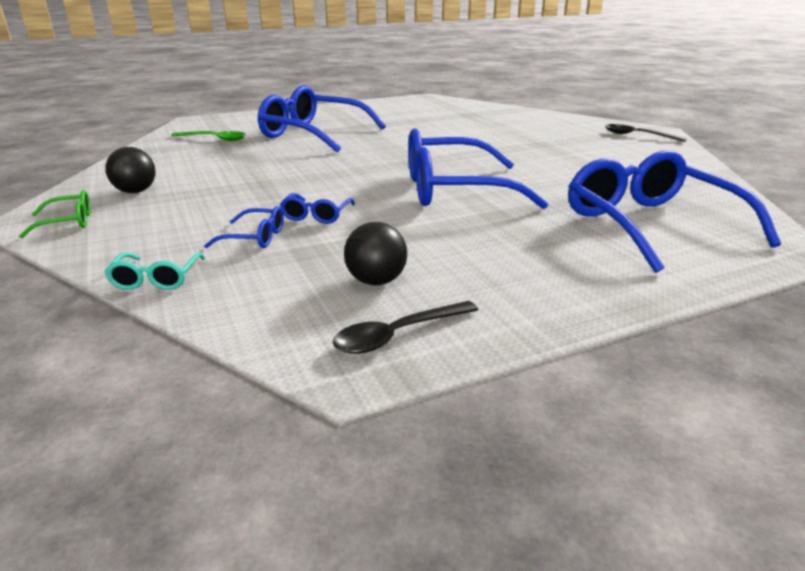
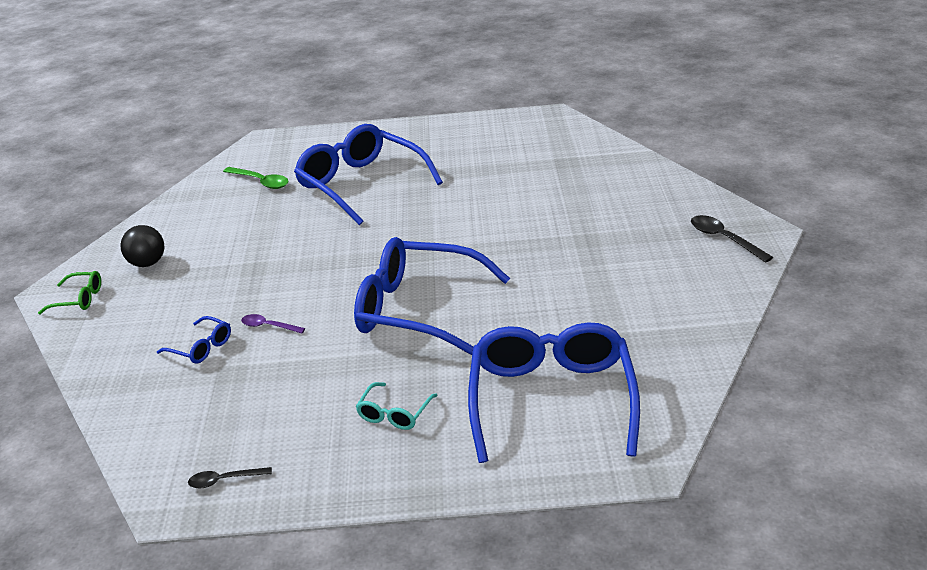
camera: 25 degrees right, 5 degrees up
(156, 279) = (105, 383): turquoise glasses -> turquoise glasses (394, 414)
(316, 215) = (268, 326): blue glasses -> purple spoon
(376, 281) = (253, 421): black ball -> none
(397, 335) = (224, 480): black spoon -> black spoon, size x0.65

